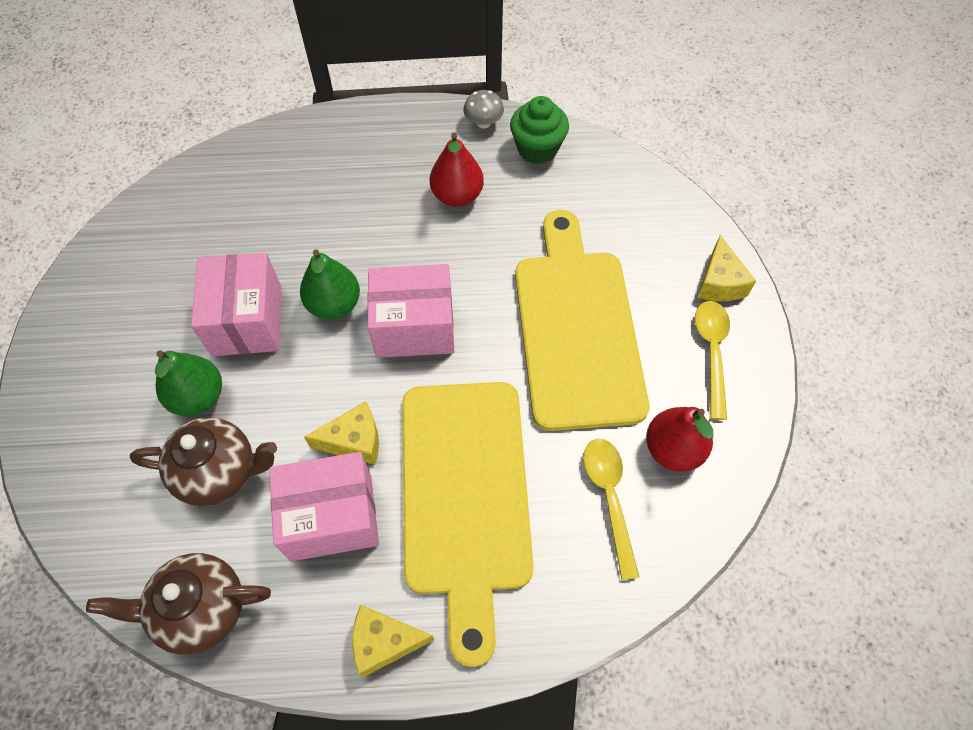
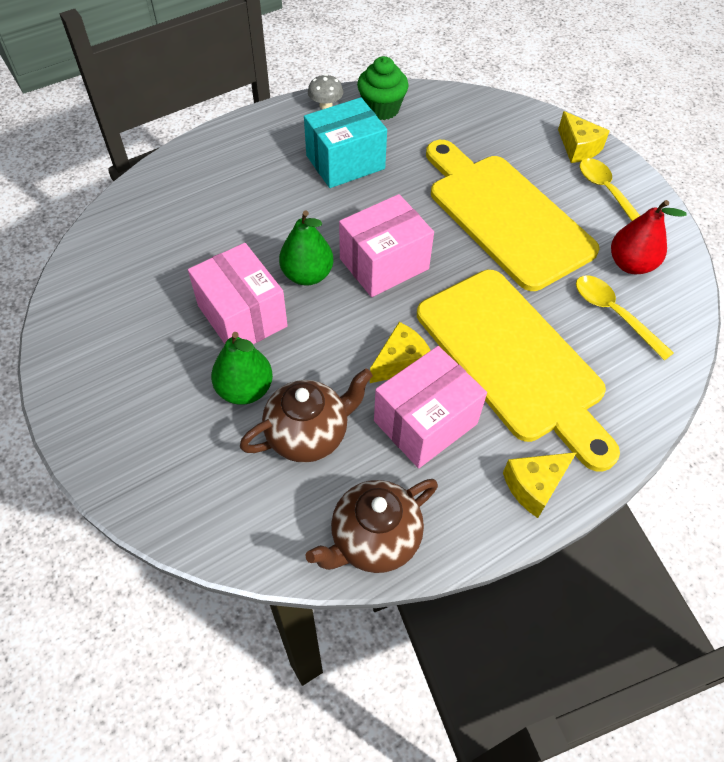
camera: 30 degrees left, 5 degrees down
(457, 196) = (345, 162): red pear -> turquoise box

